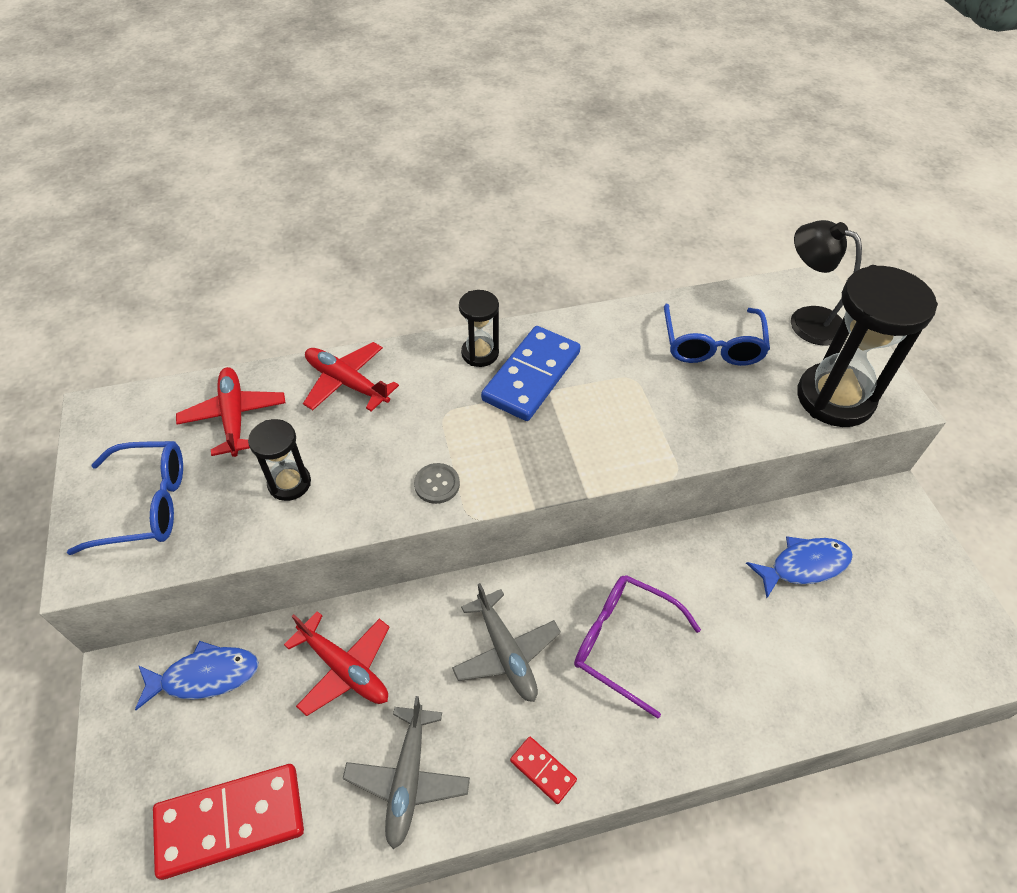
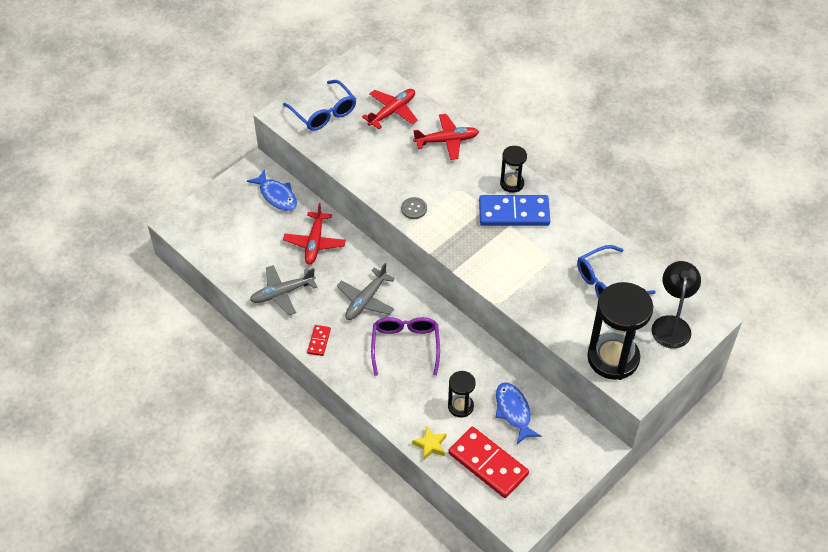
camera: 60 degrees right, 0 degrees up
(230, 821) = (226, 243): red domino -> red domino (488, 464)
(289, 483) = (372, 154): black hourglass -> black hourglass (460, 406)
(347, 383) = (447, 141): red plane -> red plane turned 75 degrees clockwise
(804, 565) = (513, 411): blue fish -> blue fish turned 150 degrees counterclockwise
(822, 706) = (430, 445): none -> yellow star

